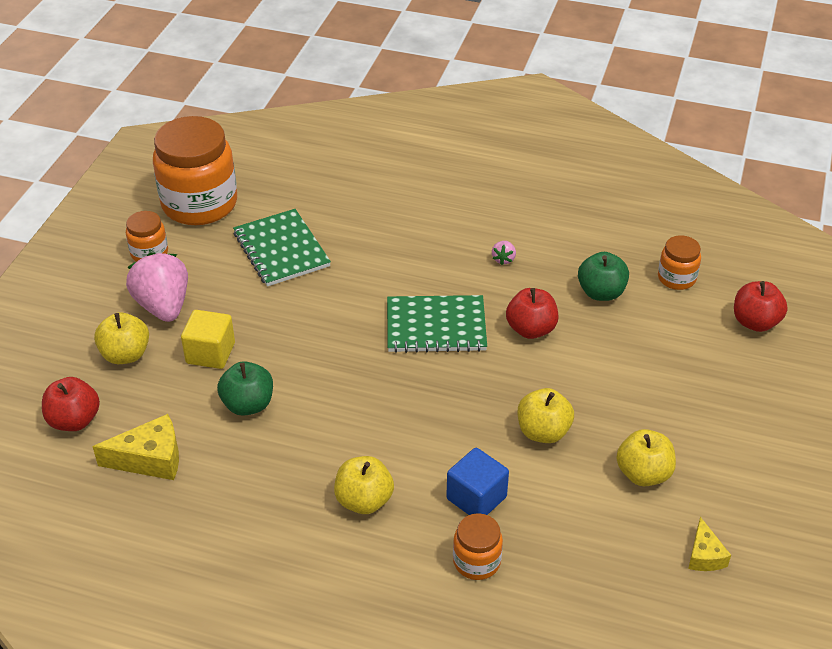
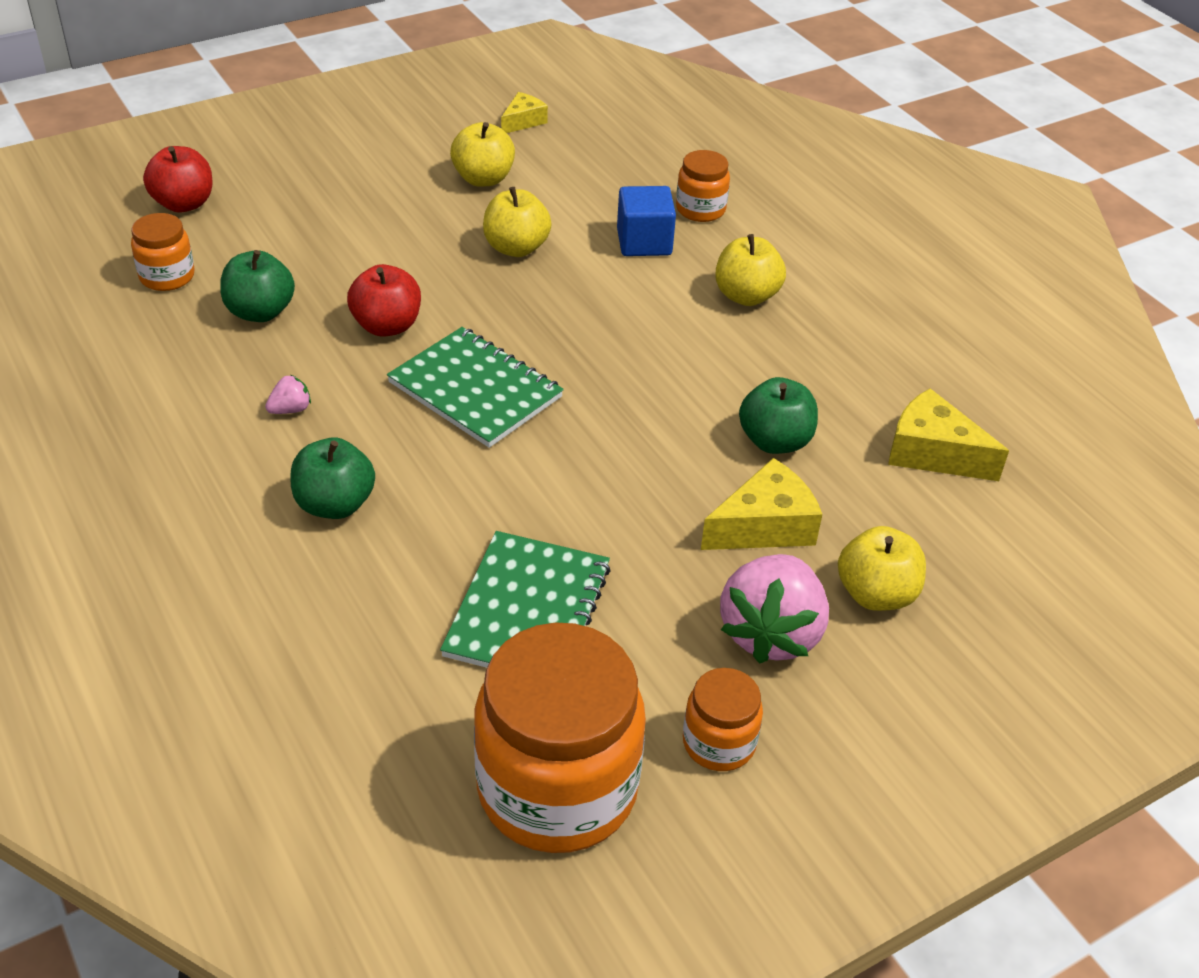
camera: 140 degrees left, 0 degrees up
(74, 420) = (997, 549): red apple -> none
(210, 353) = (764, 526): yellow cube -> yellow cheese
(419, 236) = (335, 504): none -> green apple

